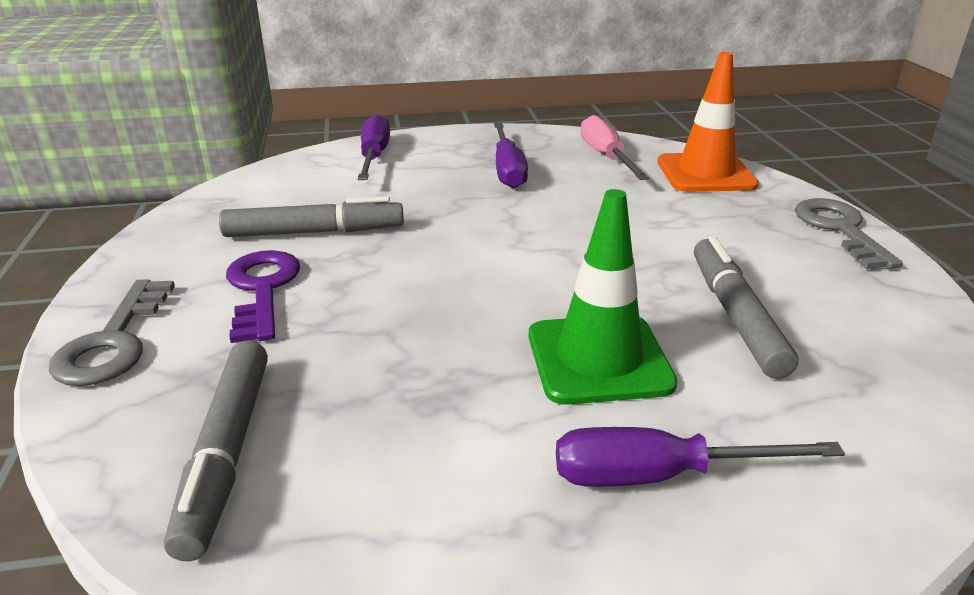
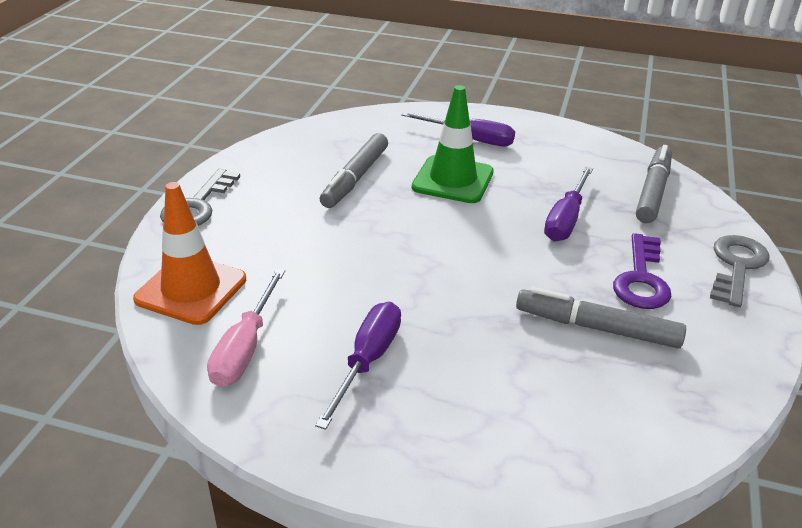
camera: 155 degrees left, 5 degrees up
(374, 156) = (503, 448): purple screwdriver -> purple screwdriver (566, 219)

